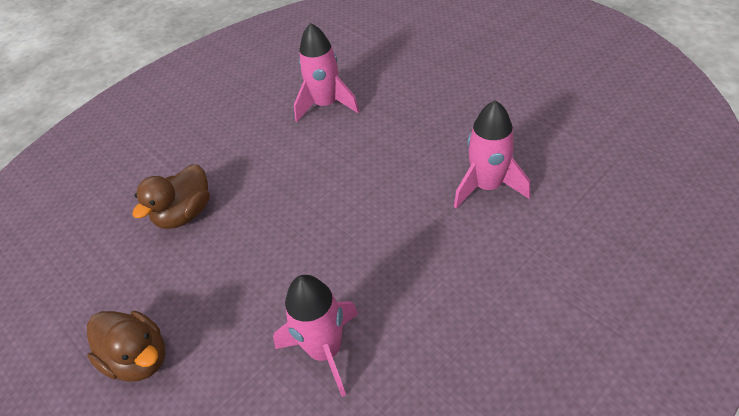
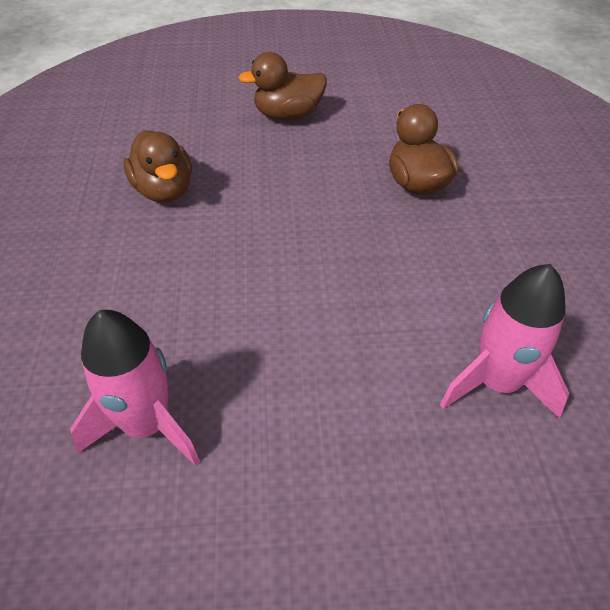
camera: 125 degrees right, 0 degrees up
(325, 350) = (164, 190): pink rocket -> brown duck

